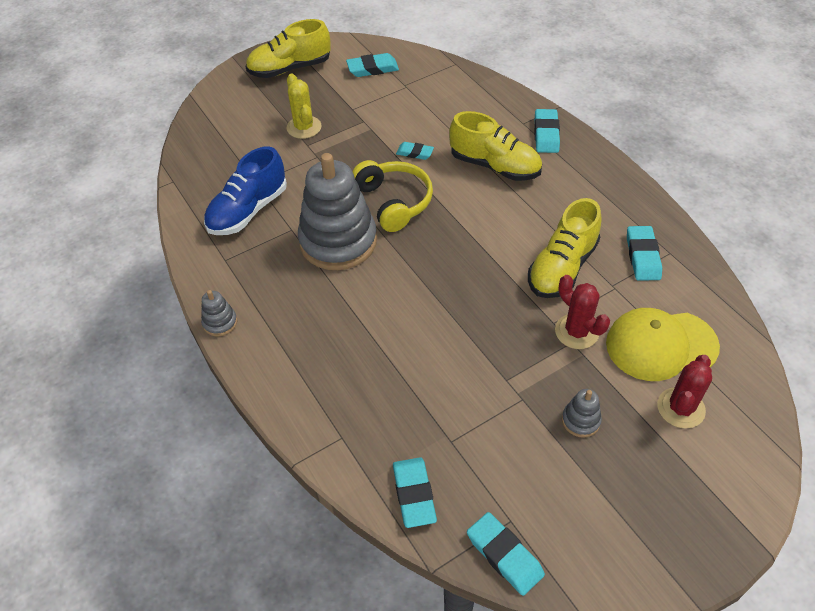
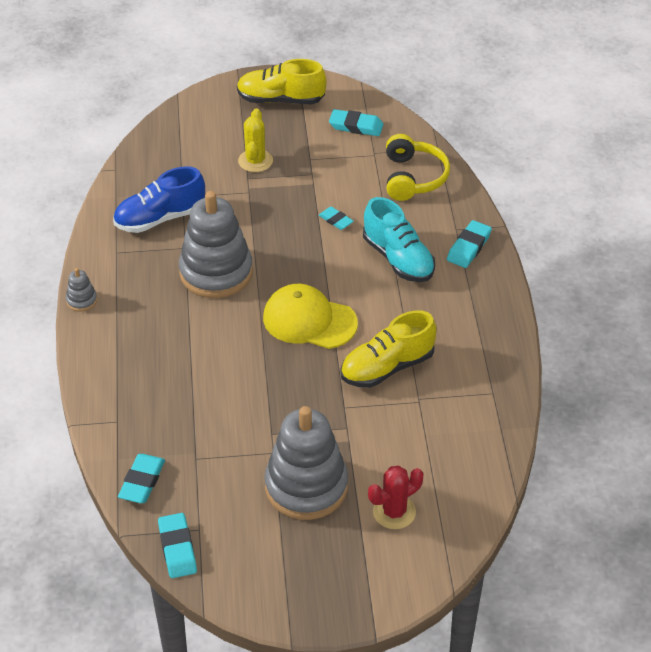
camera: 25 degrees right, 5 degrees down
(394, 202) = (286, 257): yellow headphones -> yellow headphones (413, 177)
(494, 166) = (398, 259): yellow shoe -> turquoise shoe
(576, 331) = (357, 422): red cactus -> none
(580, 420) = (306, 486): grey stacking toy -> grey stacking toy, size x2.42
(642, 256) = (465, 386): turquoise eraser -> none
(661, 345) = (419, 460): yellow cap -> yellow cap (309, 320)

